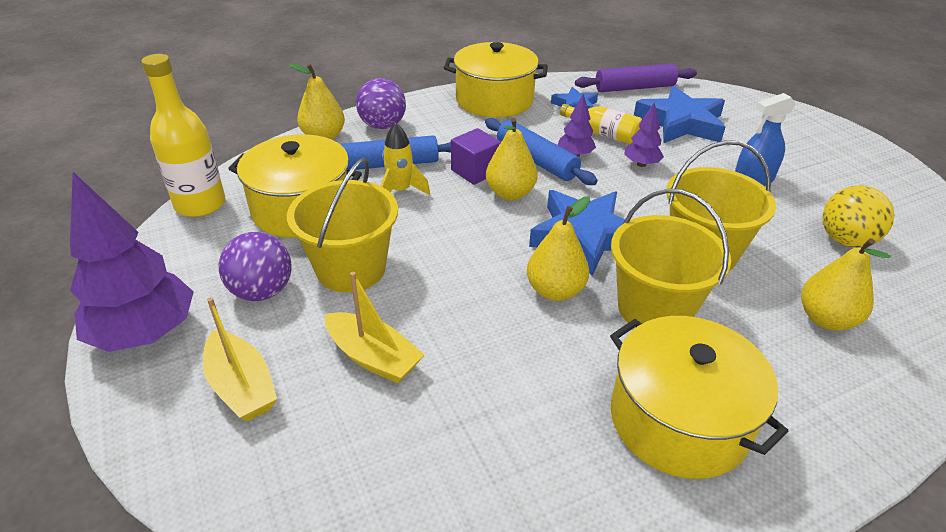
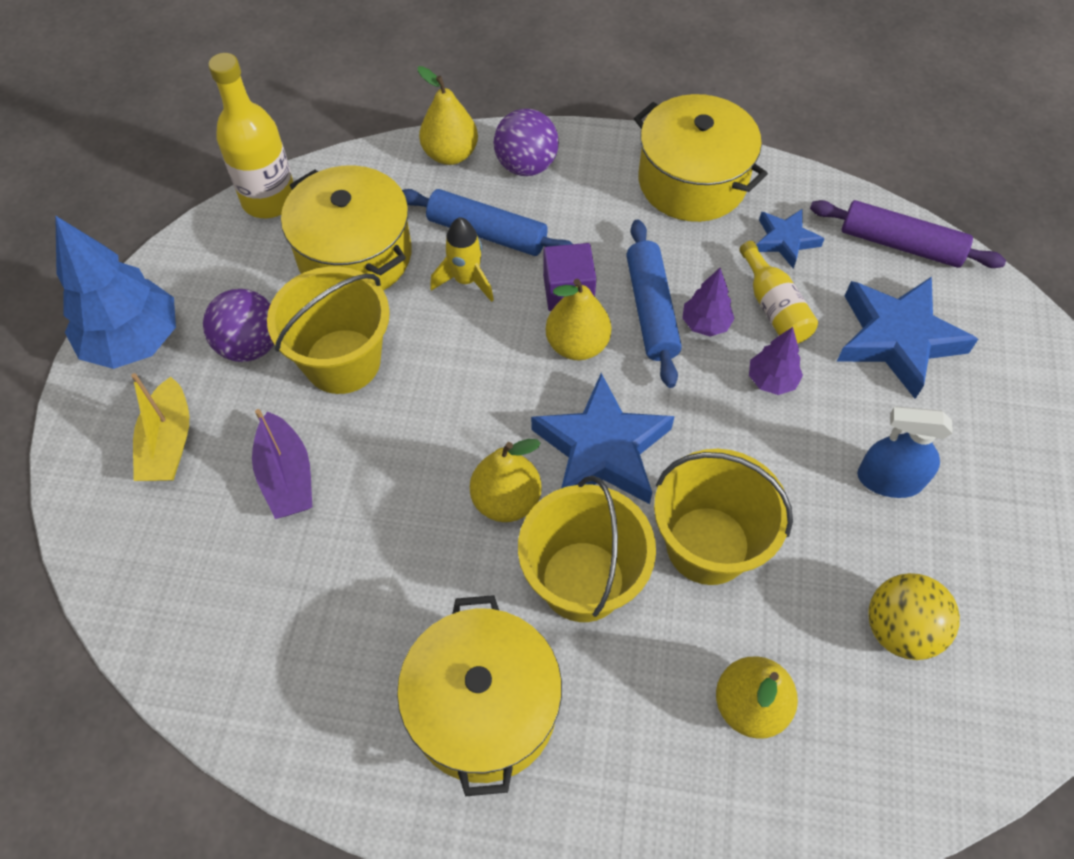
camera: 35 degrees right, 20 degrees up
(146, 334) = (134, 341): purple tree -> blue tree
(373, 357) = (286, 476): yellow boat -> purple boat

